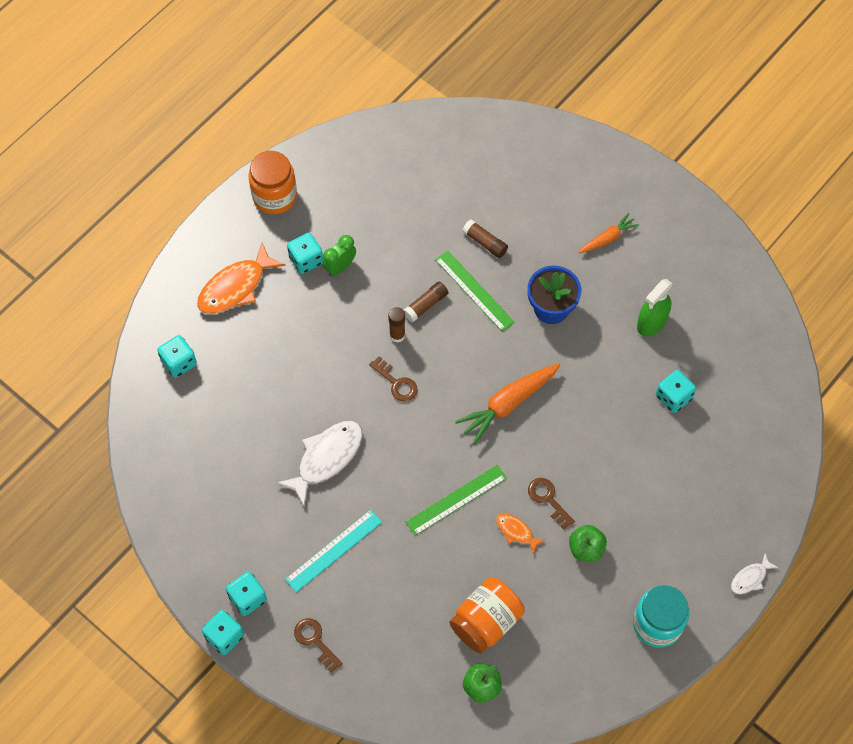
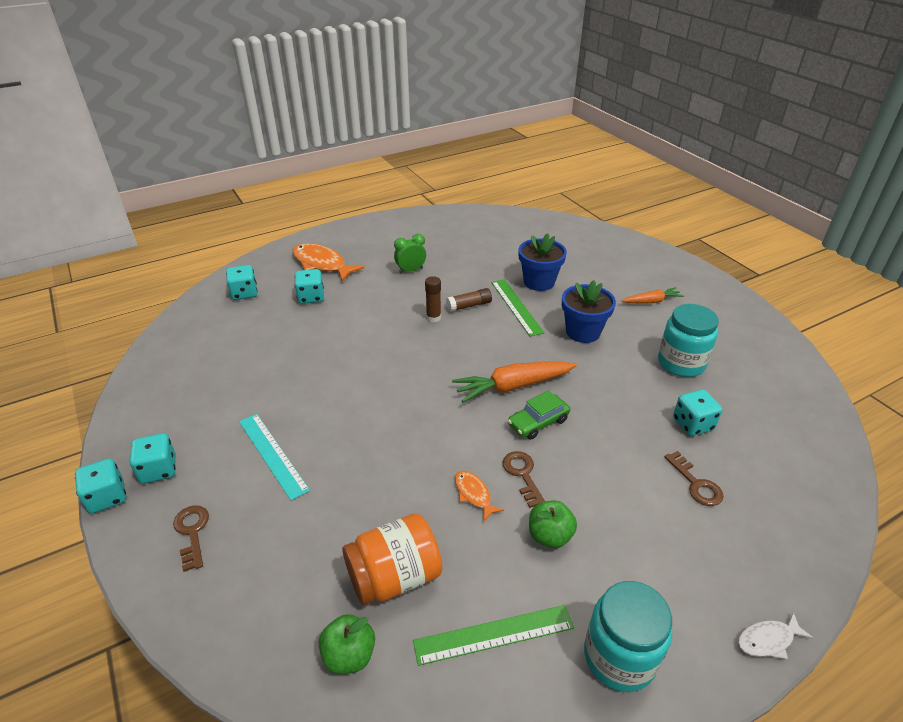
camera: 20 degrees right, 25 degrees down
(235, 287) = (322, 264): orange fish -> orange fish turned 60 degrees clockwise
(274, 196) = (386, 228): orange jar -> none
(306, 260) = (386, 261): turquoise dice -> turquoise dice (311, 297)
(326, 458) = (317, 381): white fish -> none
(334, 550) = (272, 454): turquoise ruler -> turquoise ruler turned 75 degrees clockwise
(396, 383) = (414, 347): brown key -> brown key (696, 484)
(456, 500) = (422, 447): green ruler -> green ruler (494, 634)
(485, 242) = (539, 282): brown glue stick -> blue flower pot
(543, 439) = (538, 422): none -> green car
(651, 322) = (681, 363): green spray bottle -> turquoise jar

